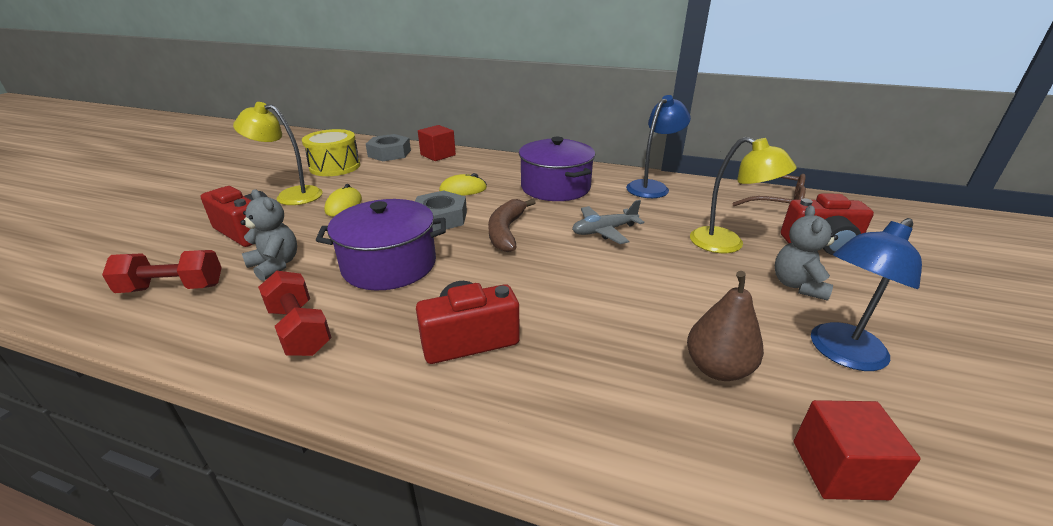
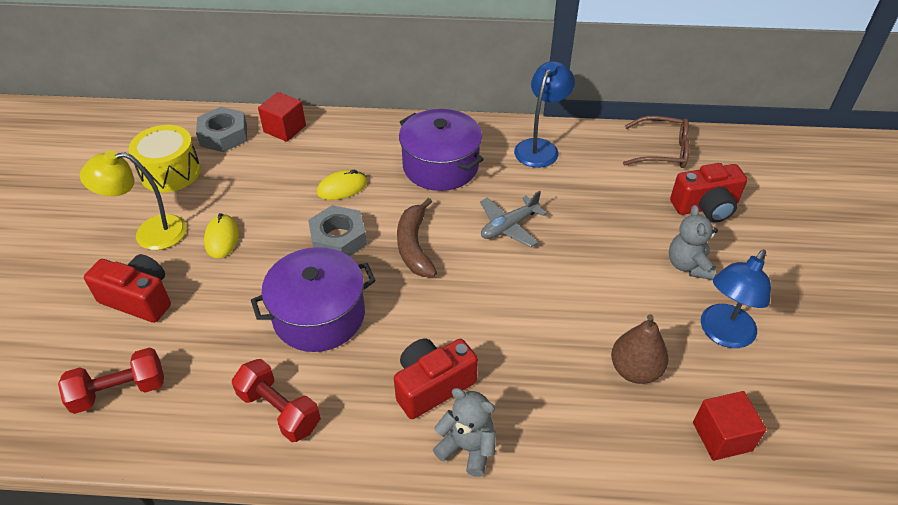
camera: 15 degrees left, 15 degrees up
(275, 265) = (204, 340): grey teddy bear -> grey teddy bear (467, 448)
(727, 244) = (625, 223): yellow lamp -> none

